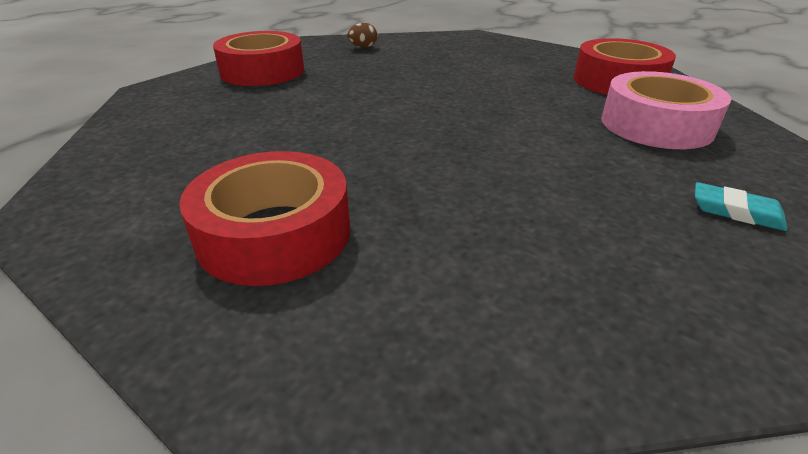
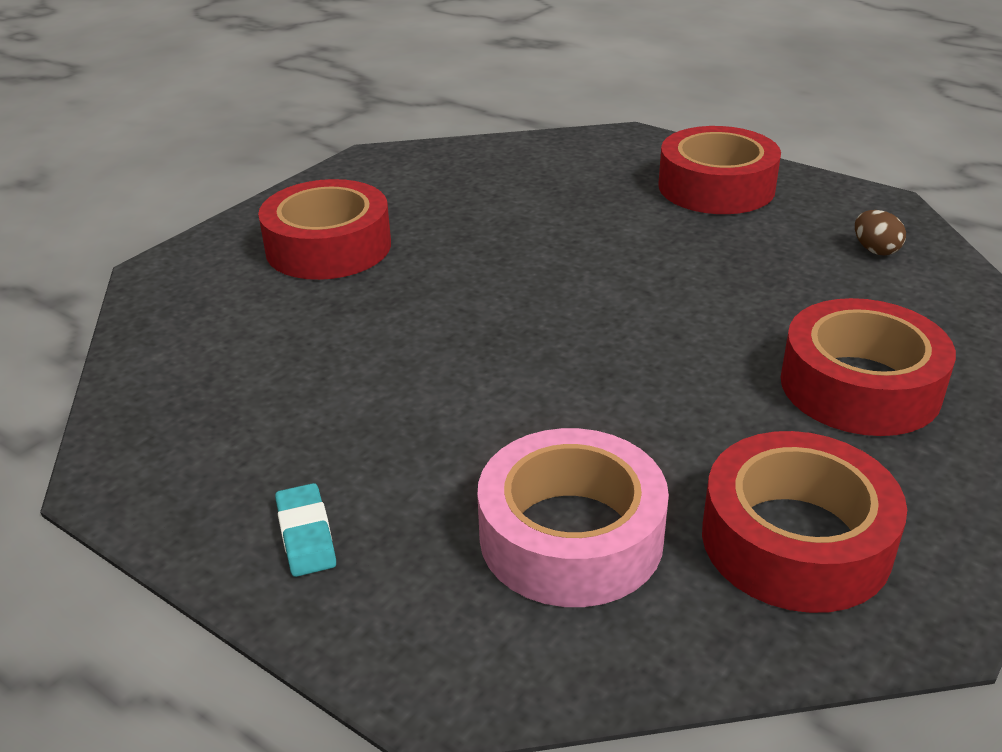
camera: 90 degrees right, 0 degrees up
(492, 61) = (860, 386): none -> red tape
(736, 211) = (306, 535): turquoise eraser -> turquoise eraser turned 45 degrees counterclockwise

